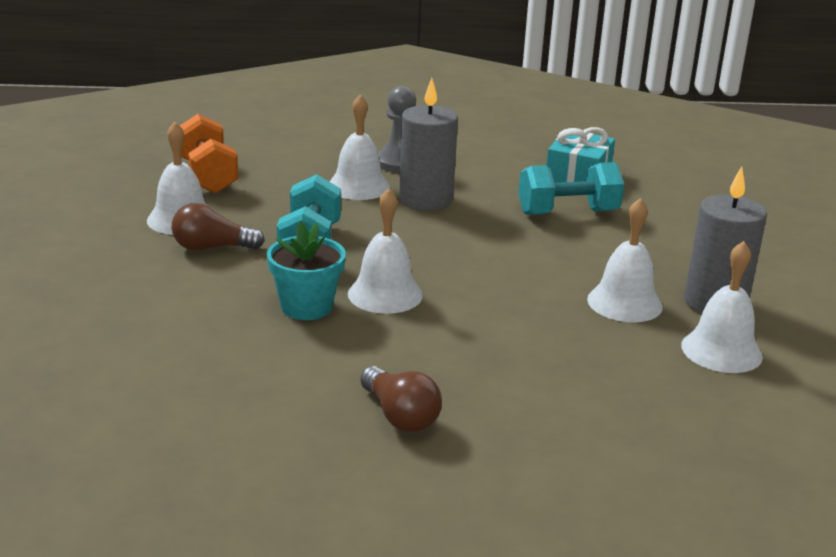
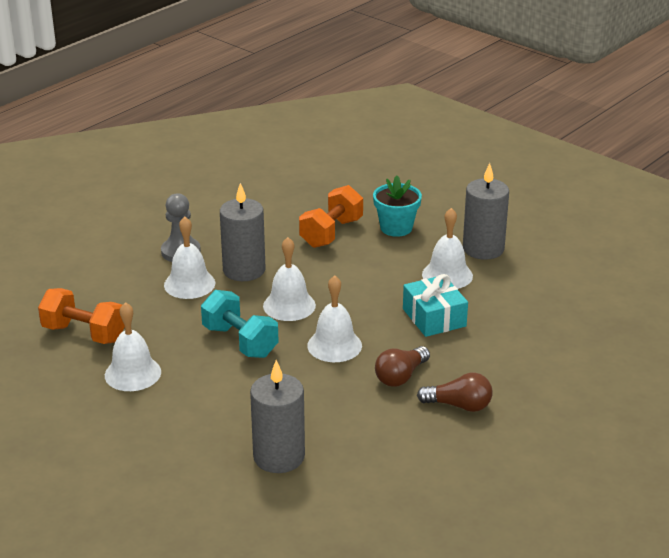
camera: 45 degrees left, 5 degrees up
(150, 345) = (279, 456): none -> grey candle
(212, 247) = (190, 379): brown light bulb -> brown light bulb (400, 376)
(306, 307) = (311, 380): turquoise flower pot -> turquoise flower pot (396, 228)
(567, 213) = (331, 233): turquoise dumbbell -> orange dumbbell
(578, 175) = (293, 201): turquoise gift -> turquoise gift (434, 317)
(721, 350) = (525, 275): white bell -> white bell (289, 305)

